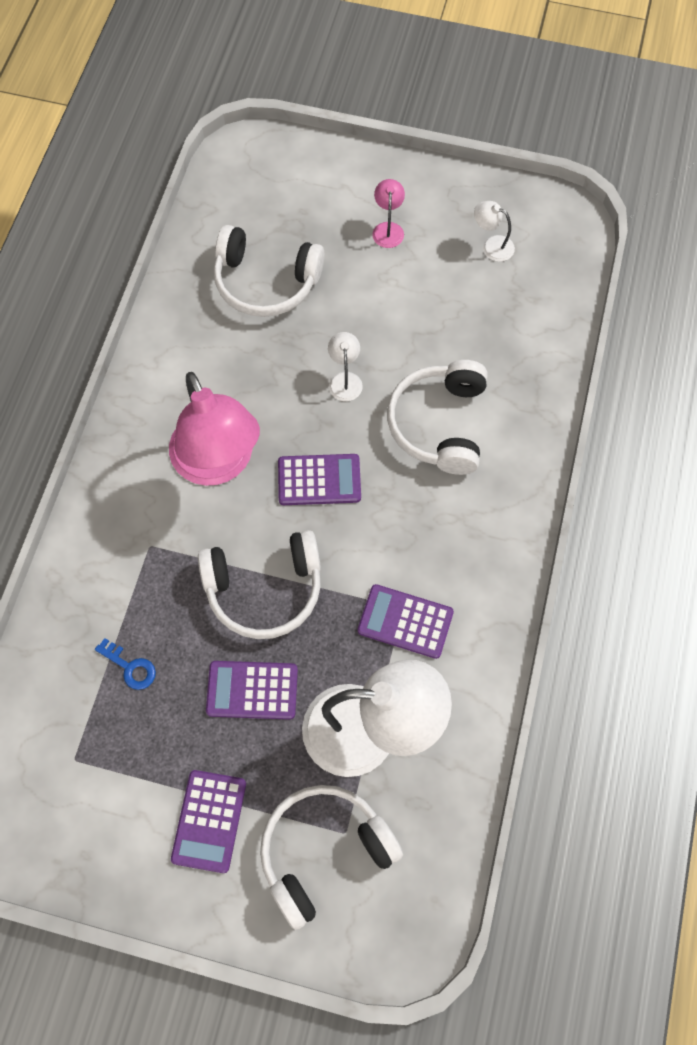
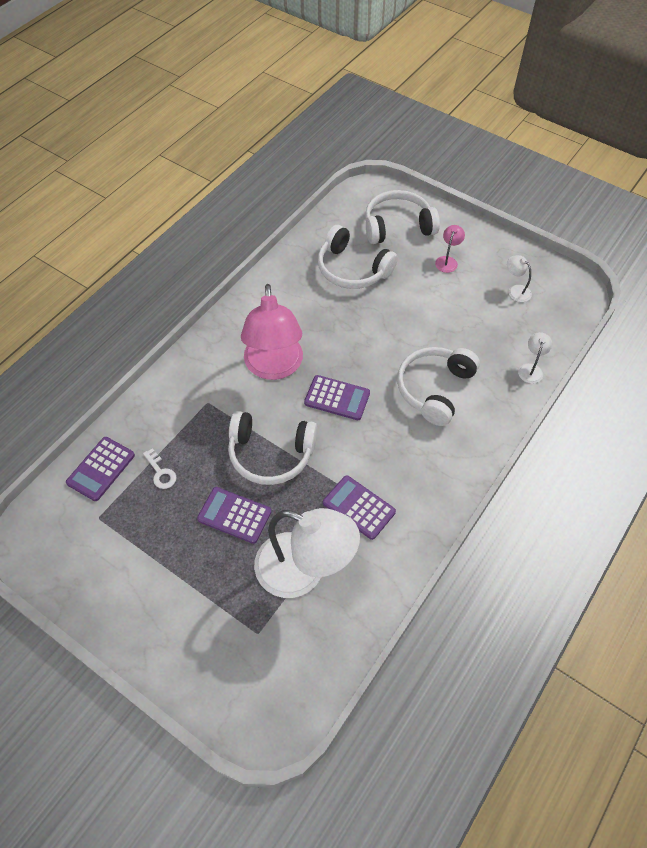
camera: 20 degrees right, 10 degrees down
(130, 667) = (161, 472): blue key -> white key
(209, 821) = (168, 590): purple calculator -> purple calculator (101, 469)
(324, 852) = (237, 641): white headphones -> white headphones (397, 226)
(345, 380) = (380, 342): white lamp -> white lamp (531, 369)

